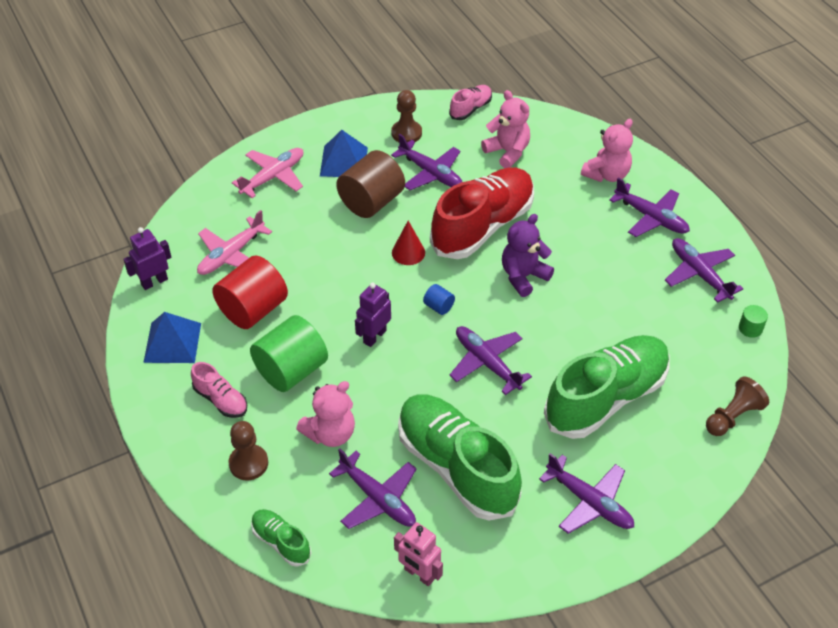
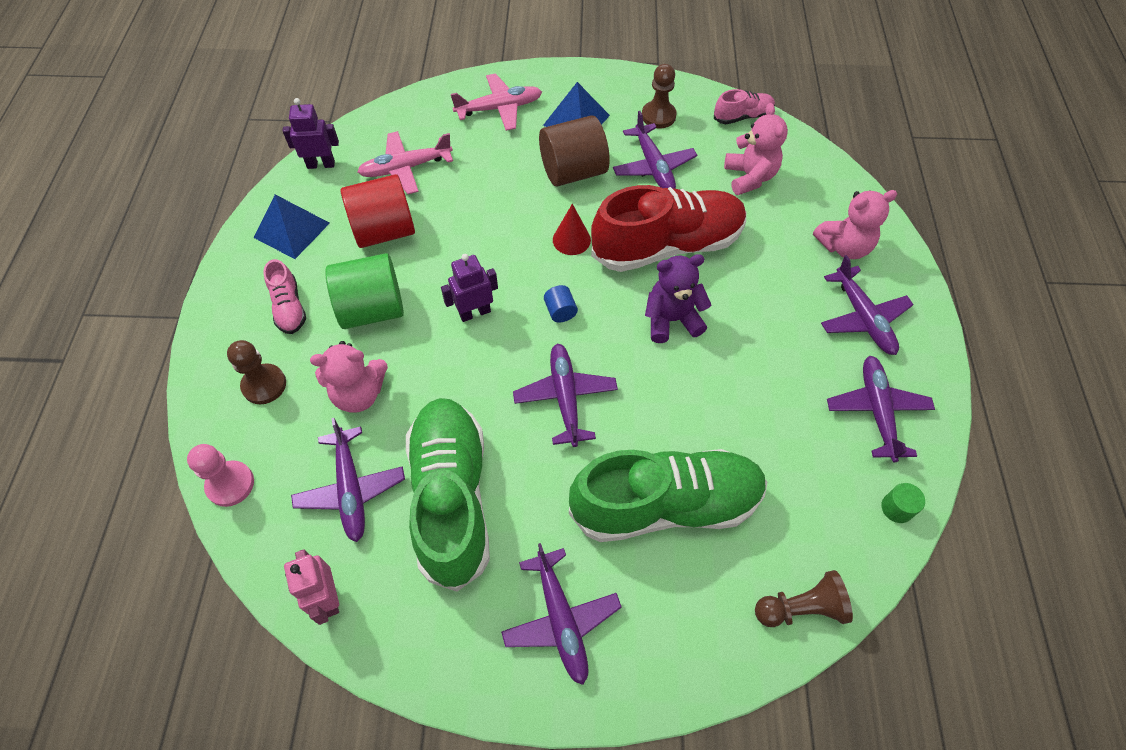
camera: 30 degrees right, 10 degrees up
(281, 542) = (230, 484): green shoe -> pink pawn

